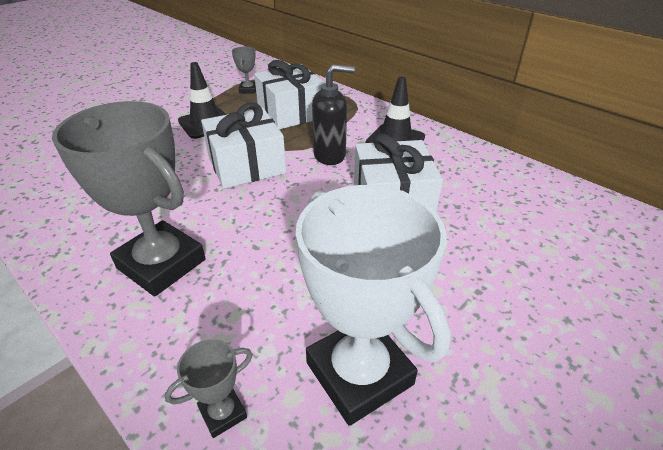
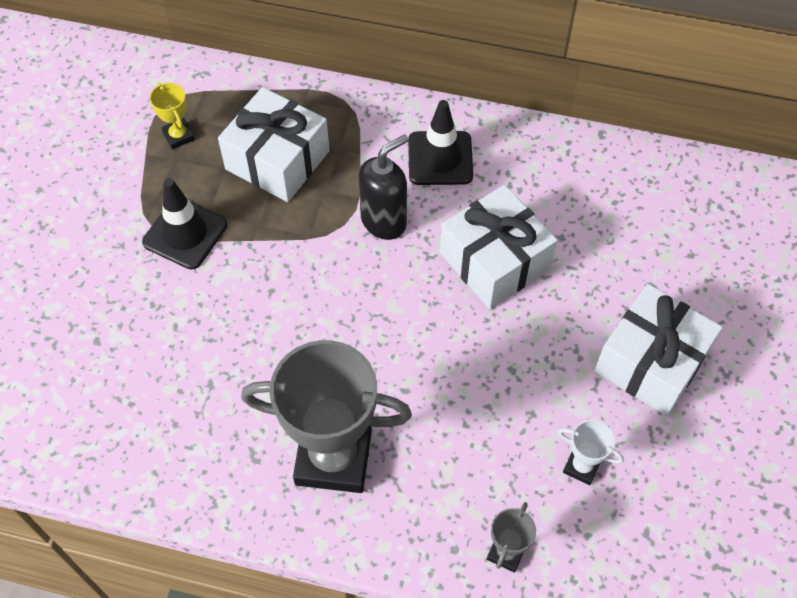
camera: 30 degrees left, 20 degrees up
(246, 165) = (301, 283): white gift -> white gift (651, 362)
(248, 90) = (178, 136): grey trophy -> yellow trophy
(359, 373) = (581, 466): white trophy -> white trophy, size x0.43

